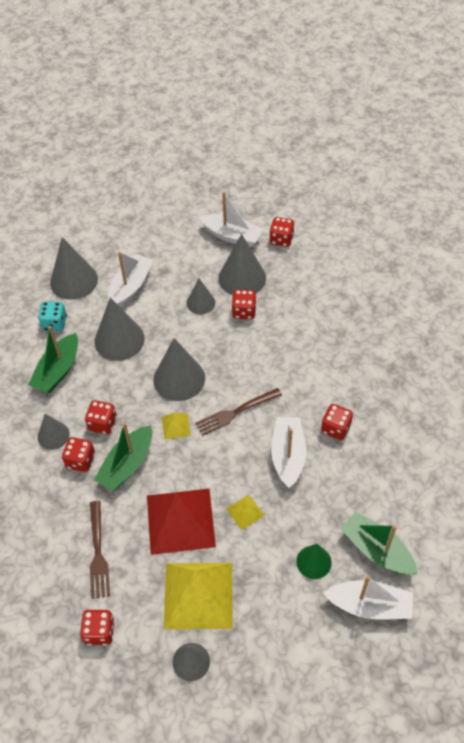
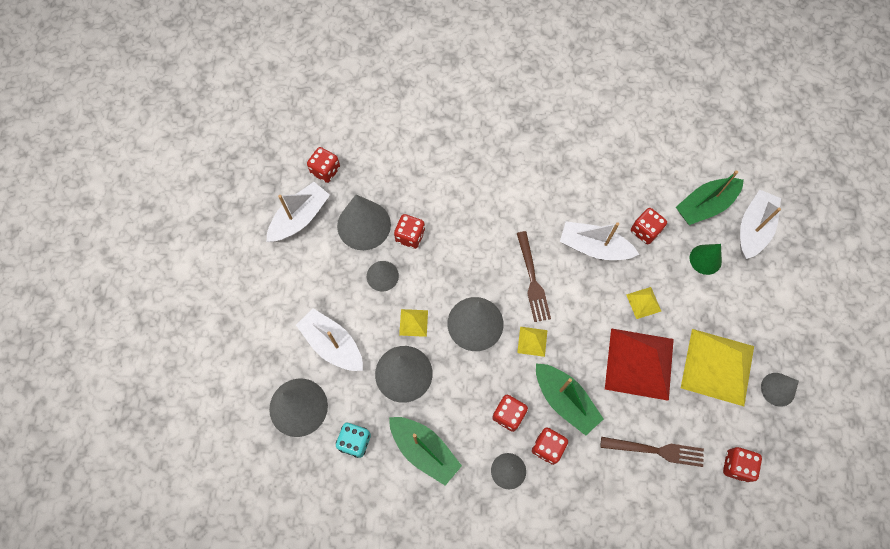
camera: 75 degrees left, 15 degrees up
(166, 335) = (413, 322): none -> yellow pyramid
(335, 428) = (575, 197): red dice -> red dice (645, 231)

